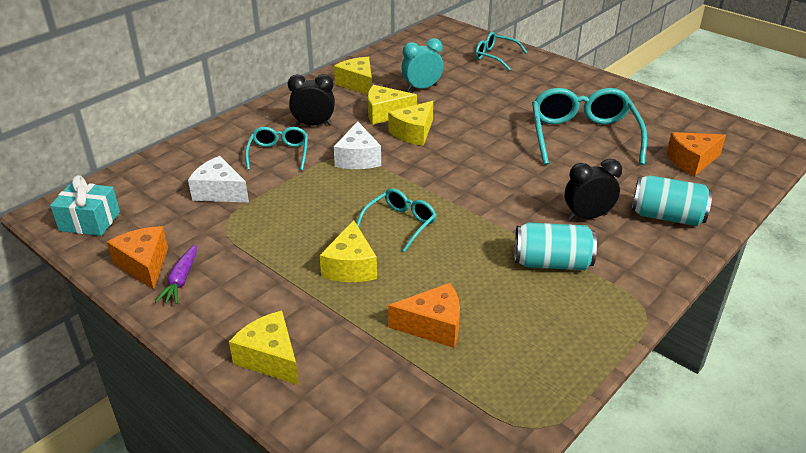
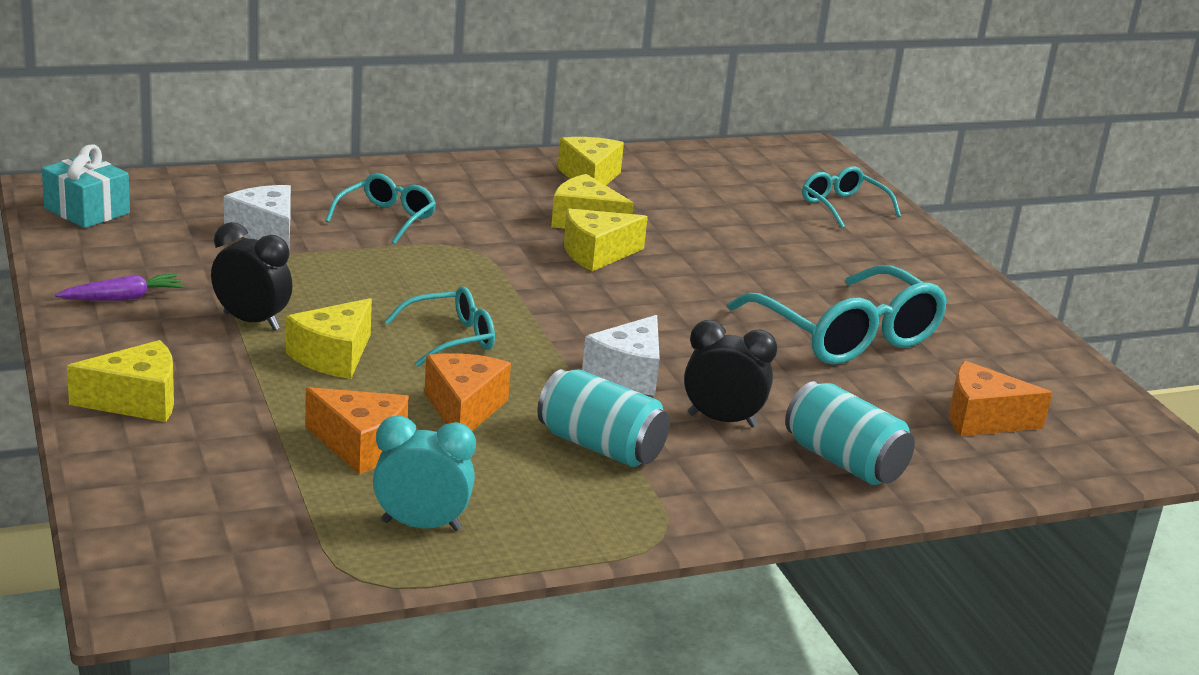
camera: 25 degrees right, 10 degrees down
(144, 265) = (100, 270): orange cheese -> orange cheese (464, 409)
(181, 280) = (123, 298): purple carrot -> purple carrot turned 150 degrees counterclockwise
(270, 358) = (136, 401): yellow cheese -> yellow cheese turned 90 degrees clockwise
(313, 125) = (471, 203): black clock -> black clock (251, 321)
(358, 158) = (483, 256): white cheese -> white cheese (628, 374)
(422, 88) = (677, 209): turquoise clock -> turquoise clock (421, 525)
(583, 136) = (847, 336): turquoise glasses -> turquoise glasses turned 120 degrees clockwise

